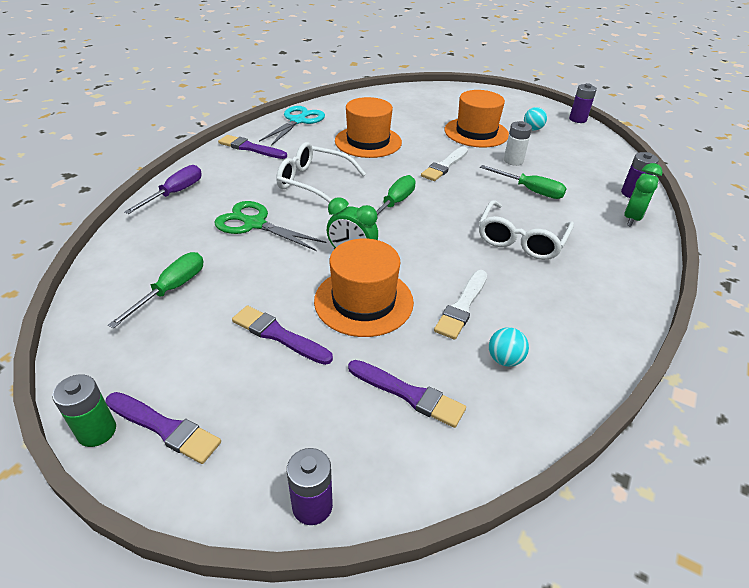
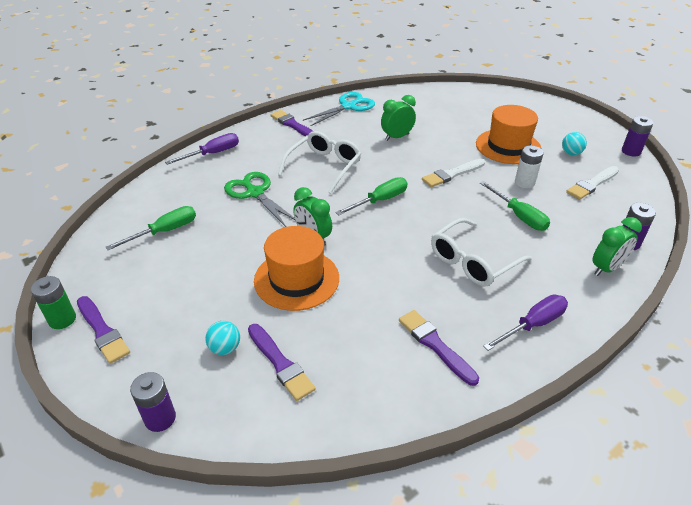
camera: 25 degrees right, 0 degrees up
(278, 335) = (216, 288): purple brush -> purple brush (435, 345)
(313, 182) = (324, 166): white glasses -> white glasses turned 75 degrees clockwise
(368, 142) = (397, 137): orange hat -> green clock
(462, 306) = (374, 306): white brush -> white brush (592, 184)
(504, 359) = (377, 361): turquoise ball -> turquoise ball (225, 348)
(612, 282) = (533, 325): none -> purple screwdriver

